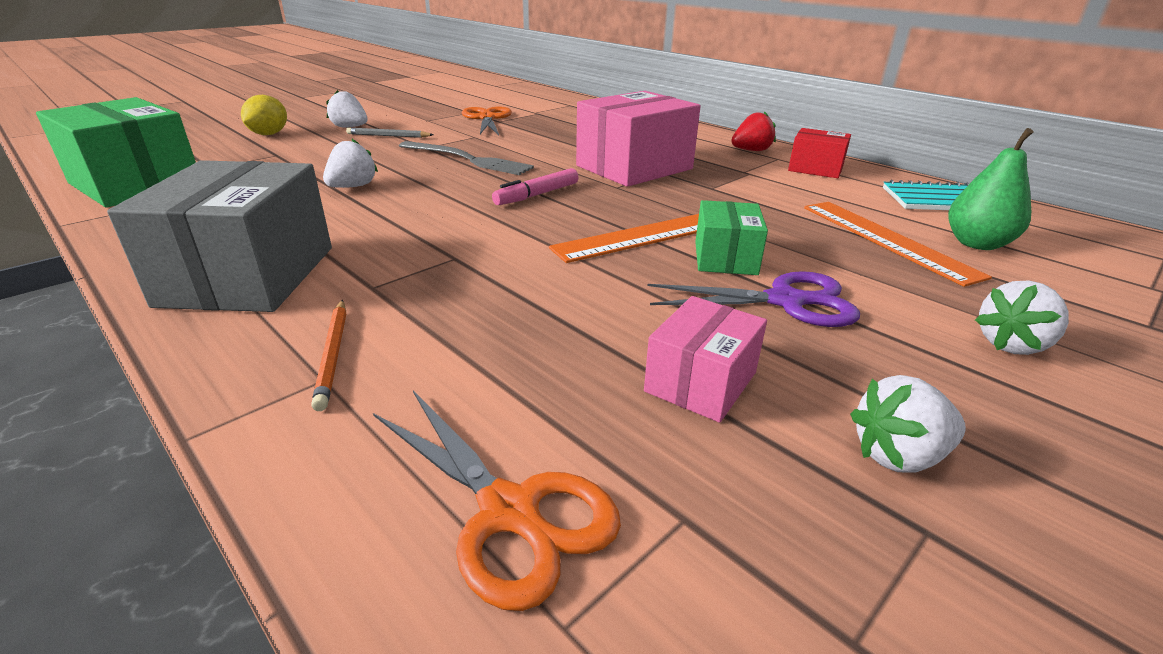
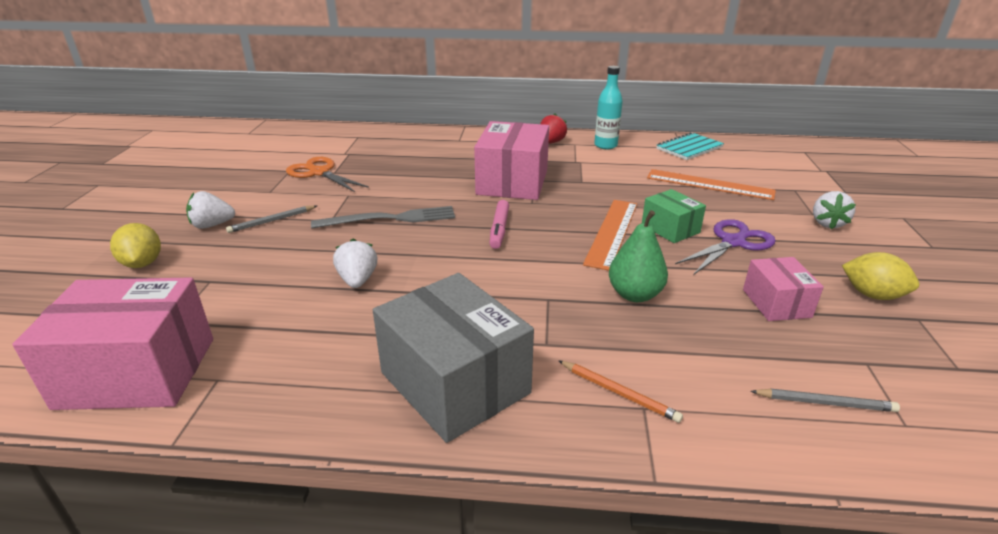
camera: 40 degrees left, 0 degrees up
(136, 184) = (137, 372): green box -> pink box
(511, 512) = (825, 403): orange scissors -> grey pencil
(815, 169) = (605, 145): red box -> turquoise bottle
(898, 455) = (872, 295): white strawberry -> yellow lemon
(976, 244) = (742, 171): green pear -> green pear (634, 295)

